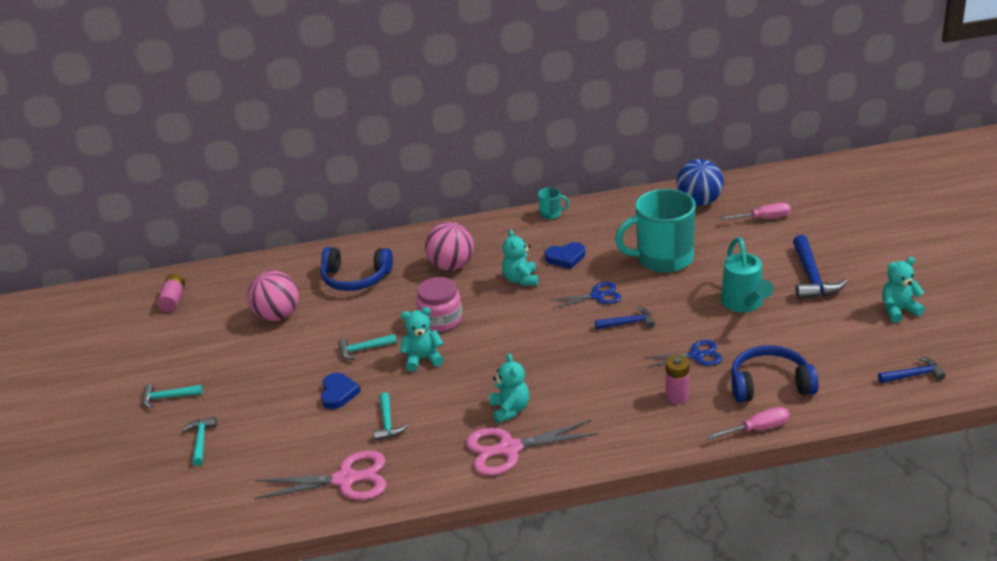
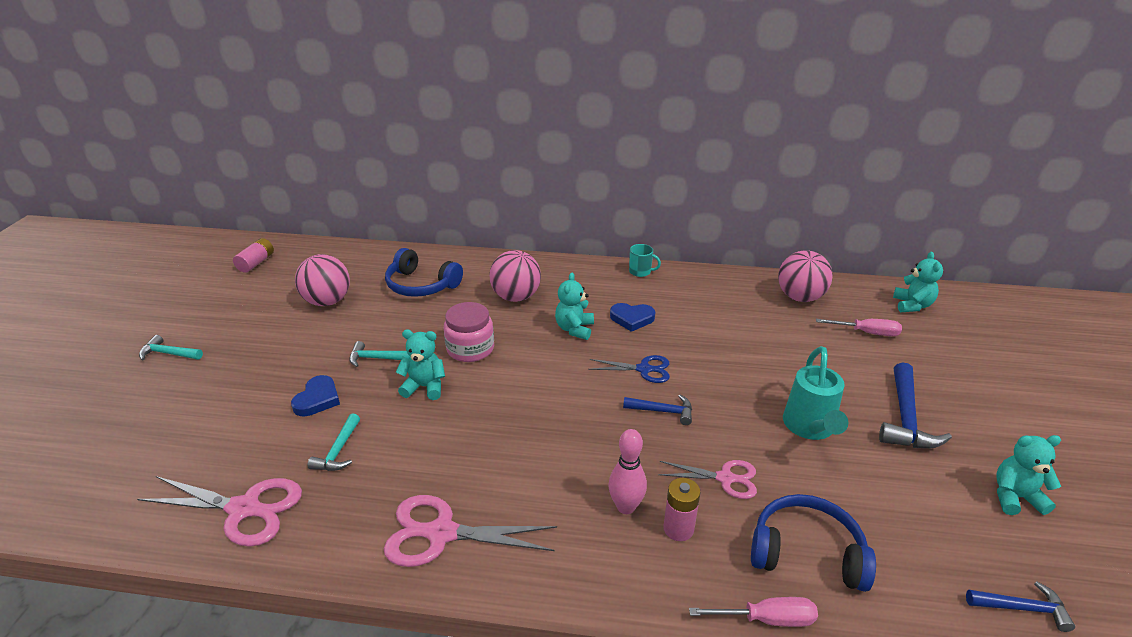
camera: 15 degrees right, 0 degrees up
(201, 441) = (154, 410): turquoise hammer -> none
(510, 410) = (474, 479): turquoise teddy bear -> turquoise teddy bear (912, 305)
(633, 394) = (626, 507): none -> pink bowling pin
(663, 258) = (735, 347): turquoise mug -> none
(696, 356) = (725, 478): blue scissors -> pink scissors
(699, 202) = (800, 297): blue ball -> pink ball

